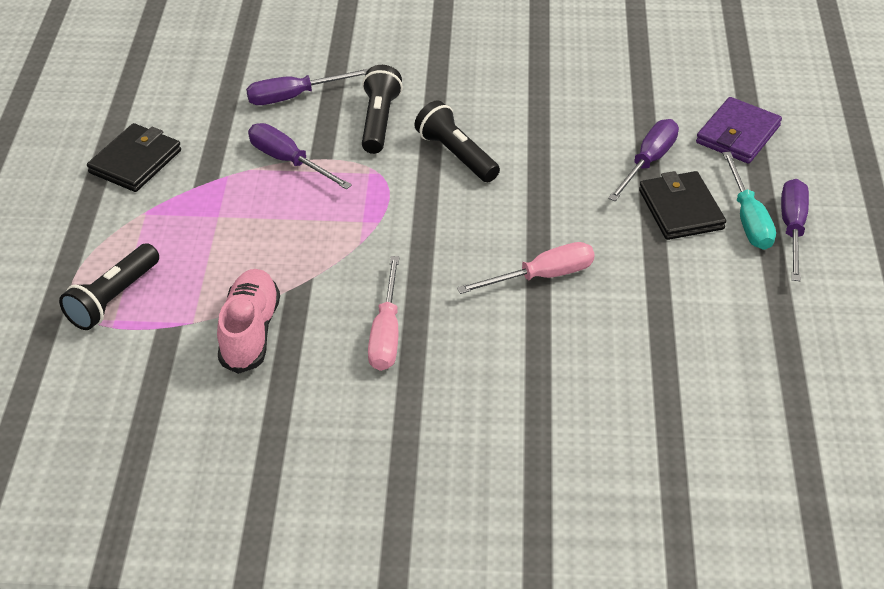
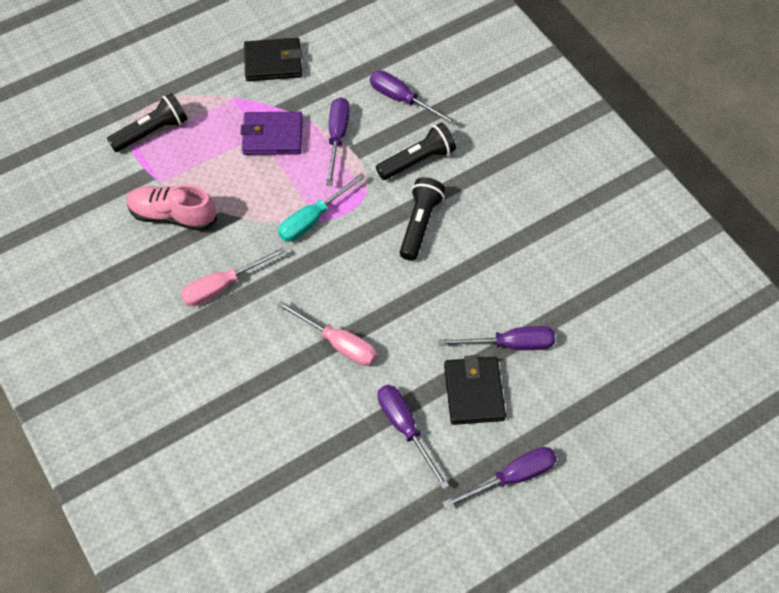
camera: 55 degrees right, 15 degrees up
(113, 298) = (152, 132): black flashlight -> black flashlight turned 150 degrees clockwise
(250, 332) = (173, 215): pink shoe -> pink shoe turned 135 degrees counterclockwise
(681, 209) = (474, 392): black wallet -> black wallet turned 45 degrees counterclockwise
(682, 274) = (405, 428): none -> purple screwdriver
(738, 134) = (593, 387): purple wallet -> purple wallet (272, 136)
(748, 219) = (499, 442): turquoise screwdriver -> turquoise screwdriver (313, 219)

